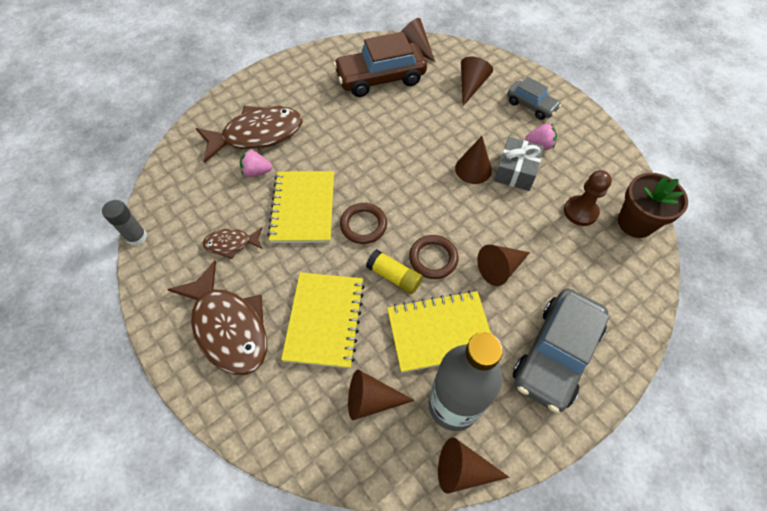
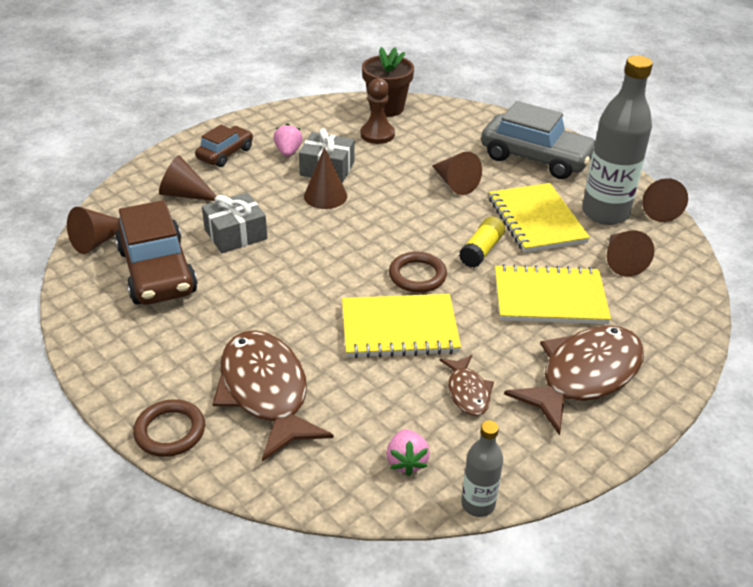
camera: 95 degrees left, 20 degrees down
(137, 237) = (478, 504): grey glue stick -> grey bottle
(256, 172) = (340, 383): pink strawberry -> pink strawberry (406, 462)
(421, 115) = (236, 234): none -> grey gift
(433, 258) = (452, 224): brown ring -> brown ring (170, 431)
(531, 105) = (225, 153): grey car -> brown car

